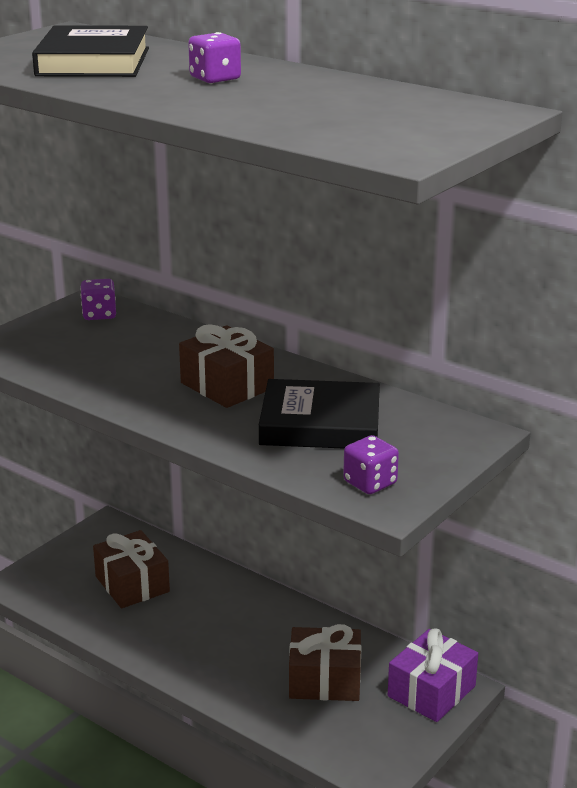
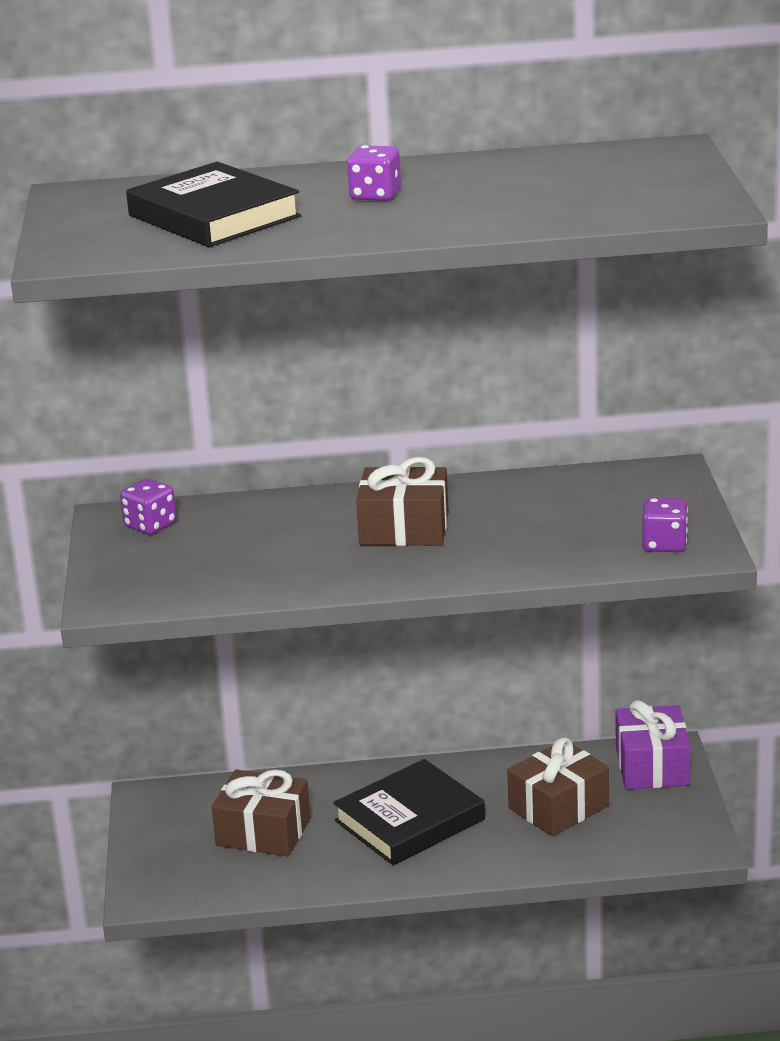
camera: 40 degrees left, 0 degrees up
(320, 423) = (541, 521): black book -> black book (409, 820)

